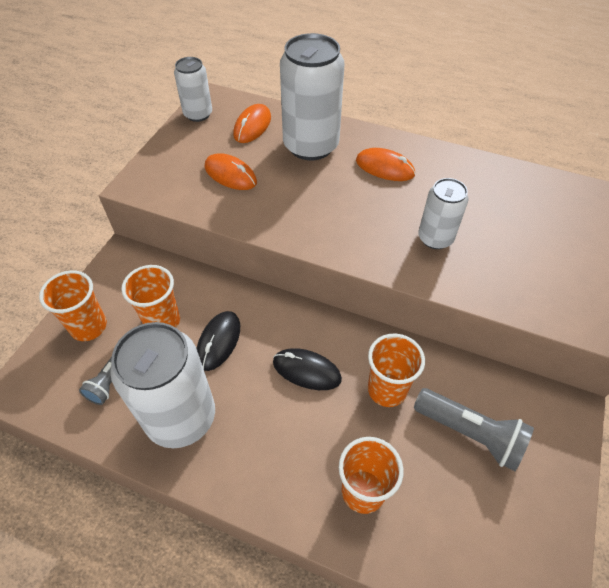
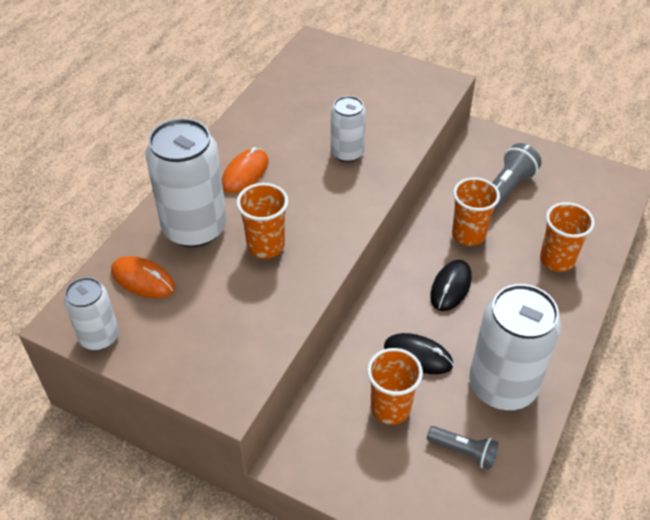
camera: 85 degrees left, 5 degrees down
(89, 327) = (395, 483): orange cup -> orange cup (266, 246)
(230, 175) = (230, 302): orange mouse -> none

